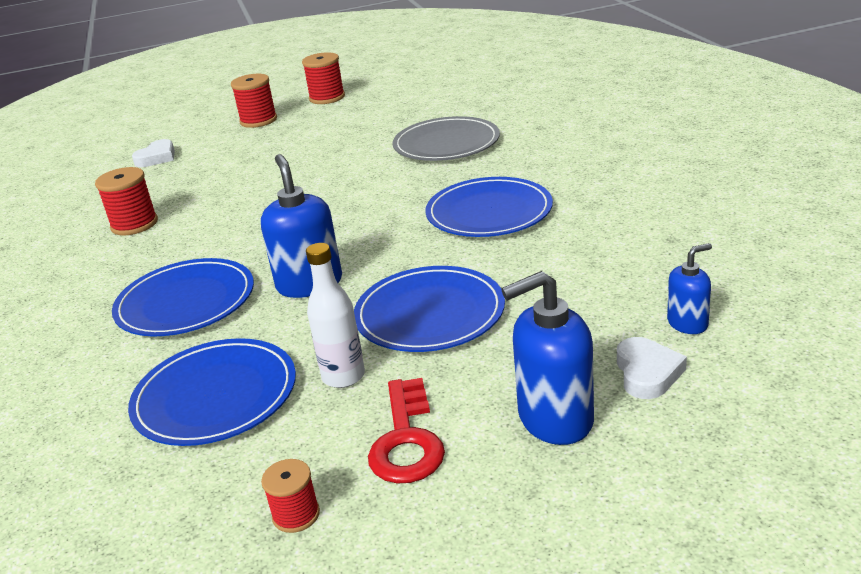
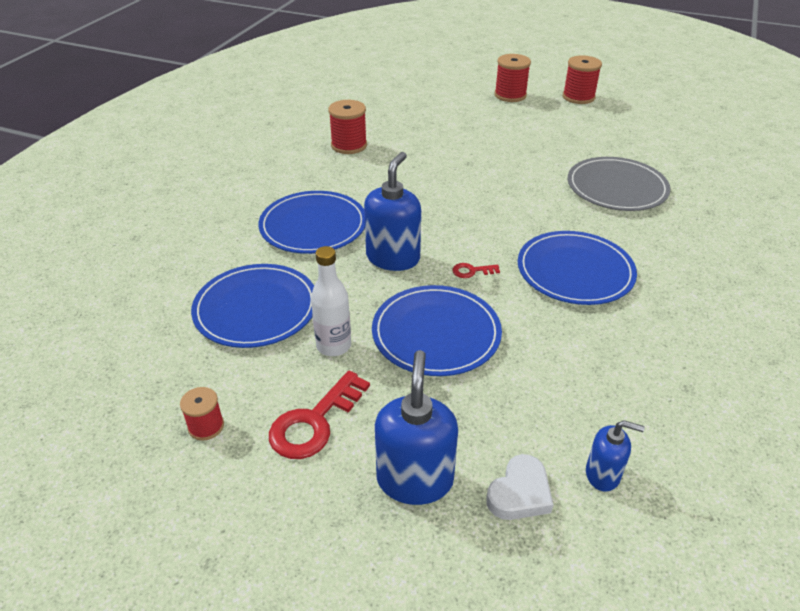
camera: 35 degrees right, 10 degrees up
(157, 158) = (416, 96): white heart -> none
(400, 256) = (472, 271): none -> red key
(554, 419) = (415, 479): blue soap dispenser -> blue soap dispenser turned 75 degrees clockwise

